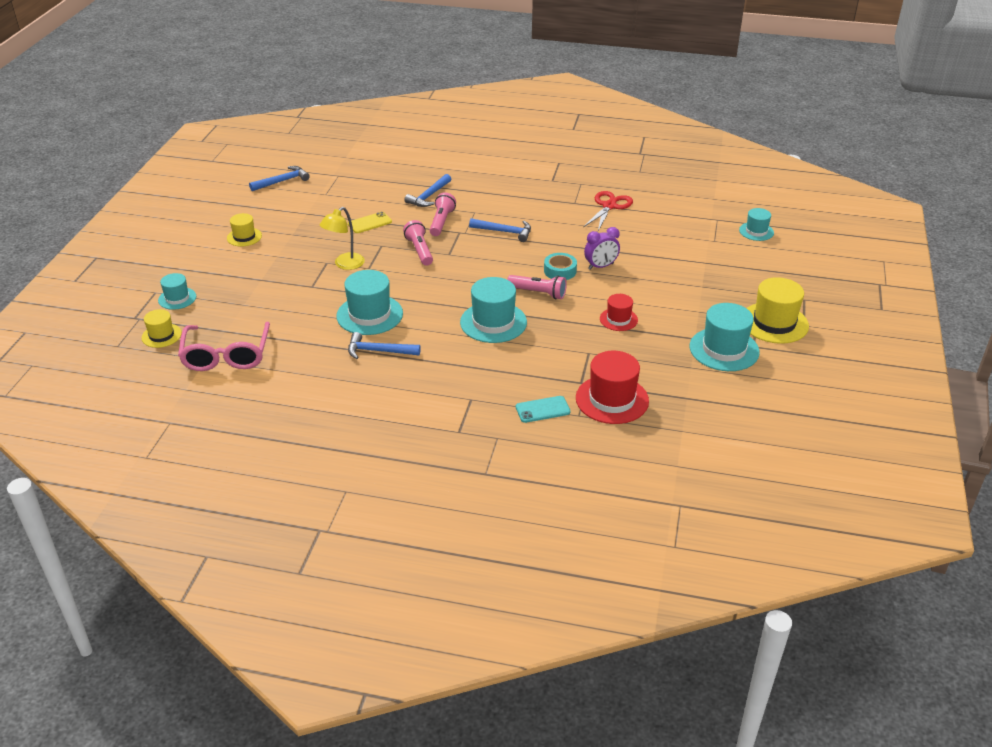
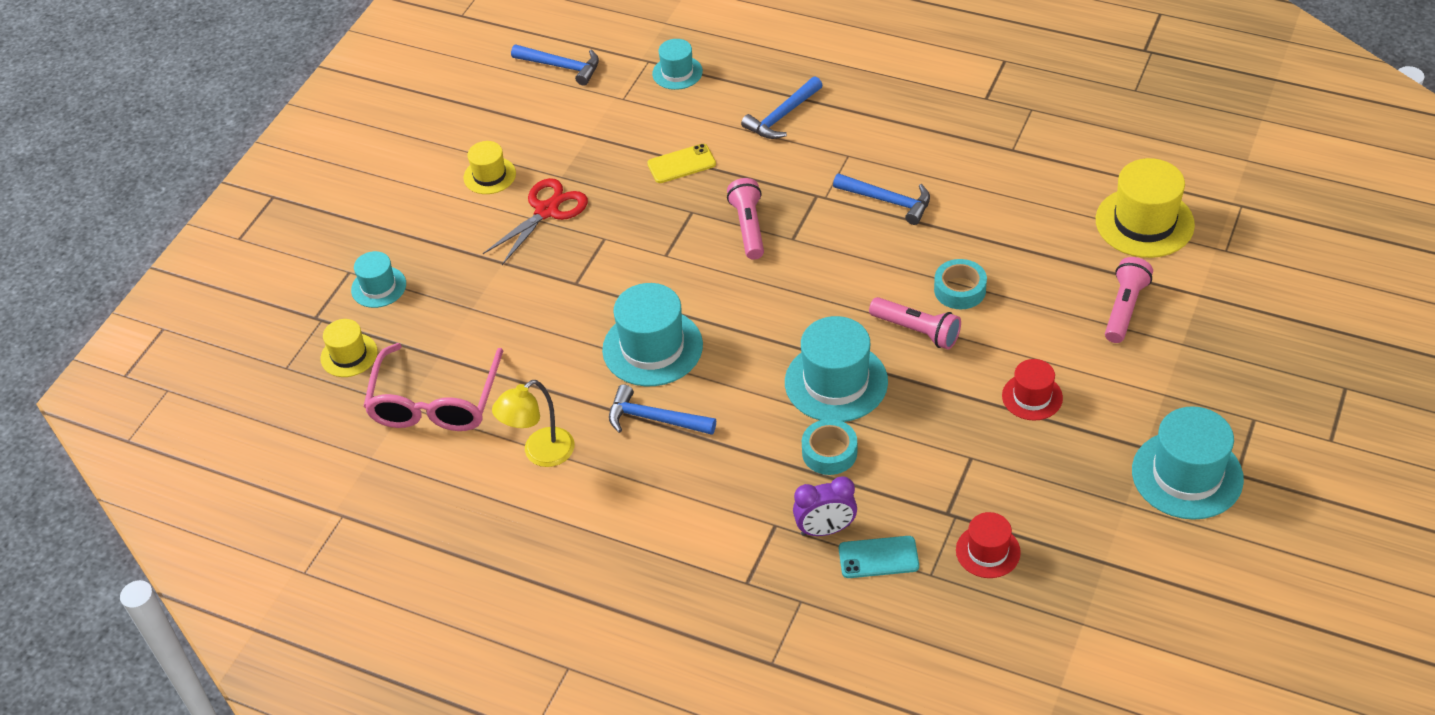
camera: 15 degrees right, 10 degrees up
(282, 181) = (561, 66): blue hammer -> blue hammer turned 45 degrees clockwise
(345, 265) = (631, 245): yellow lamp -> yellow lamp (540, 454)
(441, 222) = (793, 171): pink flashlight -> pink flashlight (1125, 308)
(497, 358) = (829, 452): none -> turquoise tape
(601, 266) = (1027, 287): purple clock -> purple clock (825, 529)
(609, 206) = (1068, 161): red scissors -> red scissors (546, 211)
(612, 399) = (988, 551): red hat -> red hat, size x0.57
(756, 231) = (1301, 237): turquoise hat -> turquoise hat (677, 72)
(774, 323) = (1282, 431): yellow hat -> yellow hat (1144, 222)

